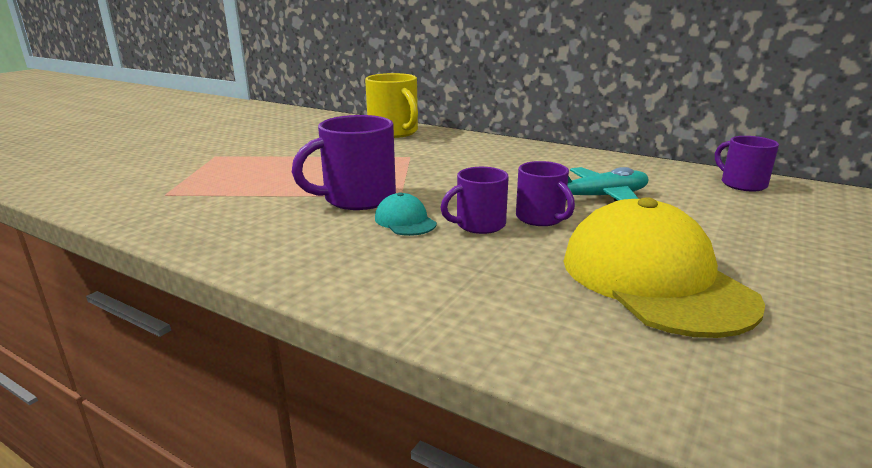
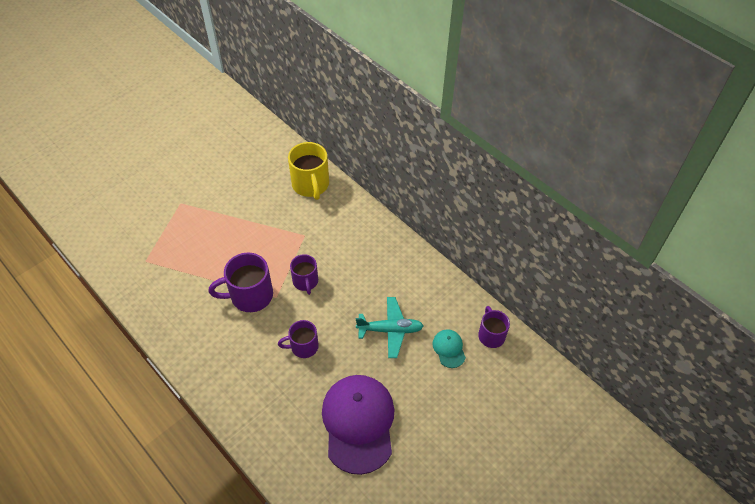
camera: 15 degrees right, 30 degrees up
(405, 221) = (266, 331): turquoise cap -> turquoise cap (449, 349)
(541, 218) = (340, 348): purple mug -> purple mug (305, 281)
(654, 279) = (358, 423): yellow cap -> purple cap

